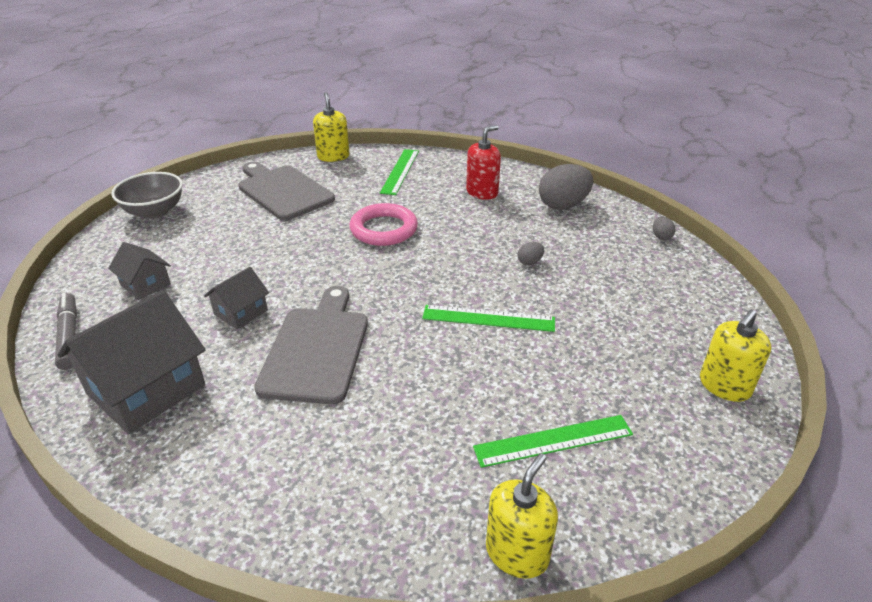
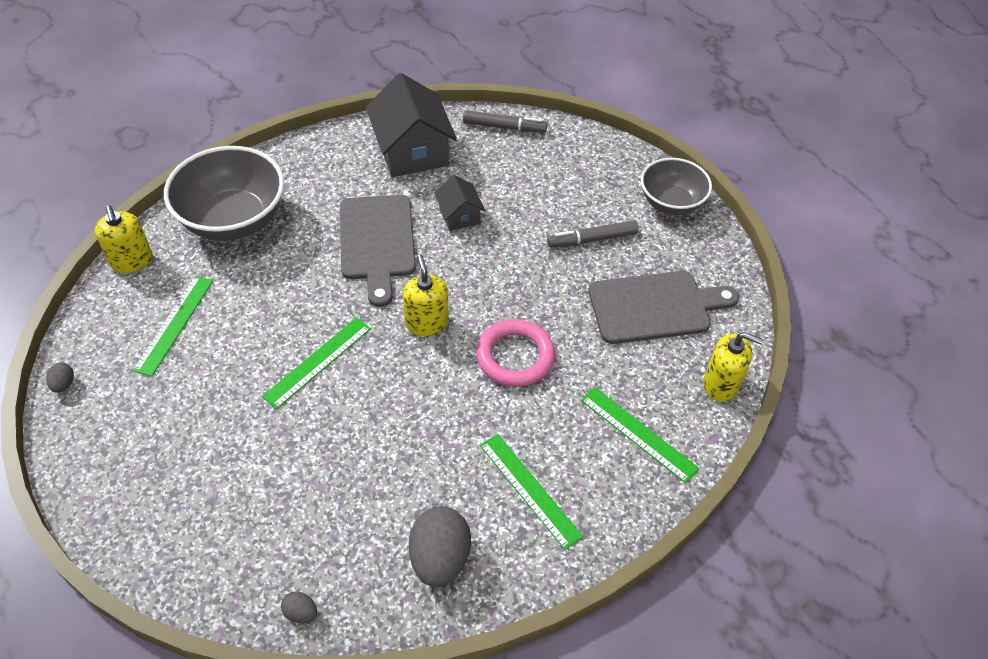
camera: 120 degrees right, 15 degrees up
(145, 284) = (543, 174): grey house -> none
(226, 234) = (592, 239): none -> grey marker
(316, 349) = (377, 242): grey cutting board -> grey cutting board turned 45 degrees clockwise
(369, 489) = (234, 220): none -> grey bowl
(482, 192) = (529, 490): red soap dispenser -> green ruler
(530, 262) = (364, 445): grey egg -> grey egg (64, 384)
(724, 386) = (102, 468): yellow soap dispenser -> yellow soap dispenser (427, 323)

